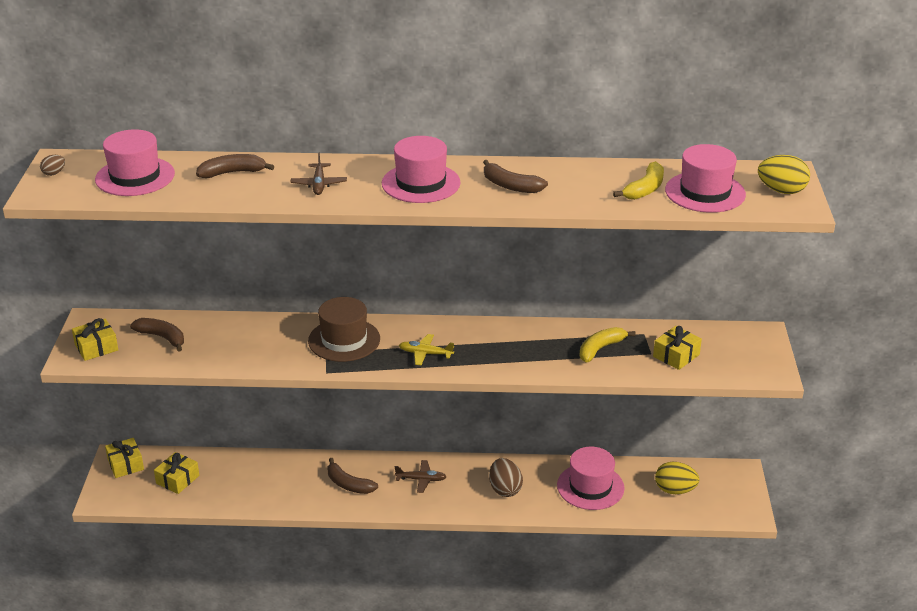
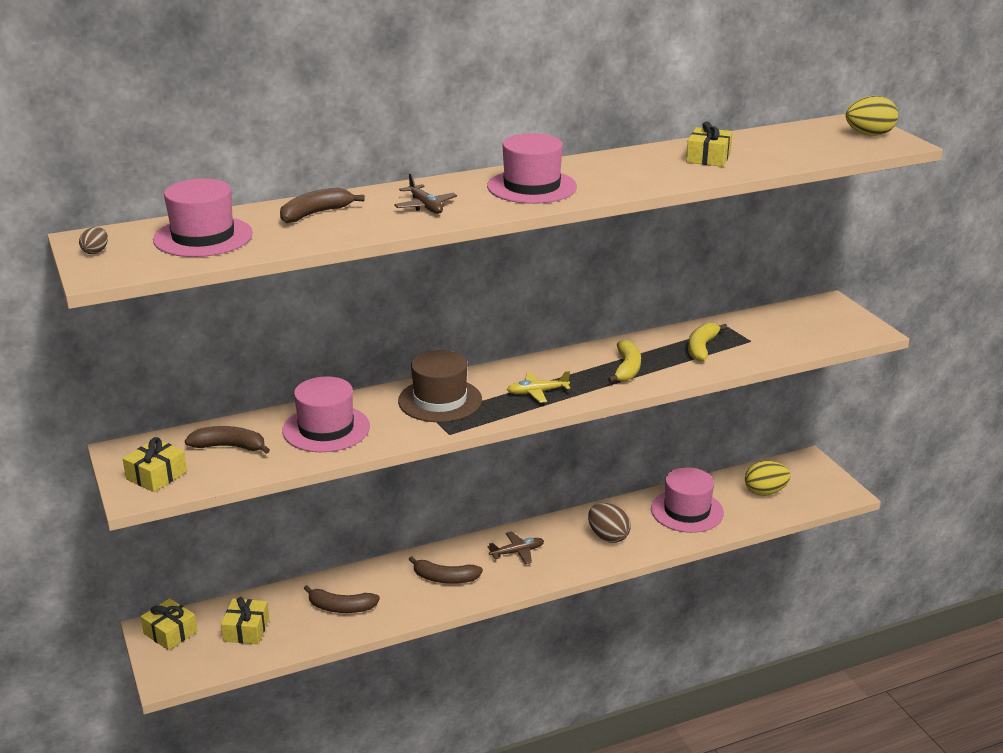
camera: 25 degrees left, 5 degrees down
(510, 186) = (623, 173): brown banana -> brown banana (341, 607)
(645, 189) = (751, 154): yellow banana -> yellow banana (627, 369)
(676, 355) = (775, 337): yellow gift -> yellow gift (708, 158)
(705, 192) = (806, 147): pink hat -> pink hat (326, 429)

